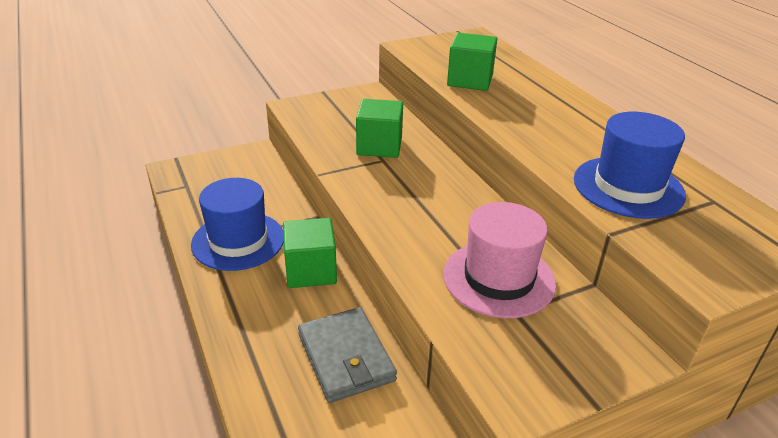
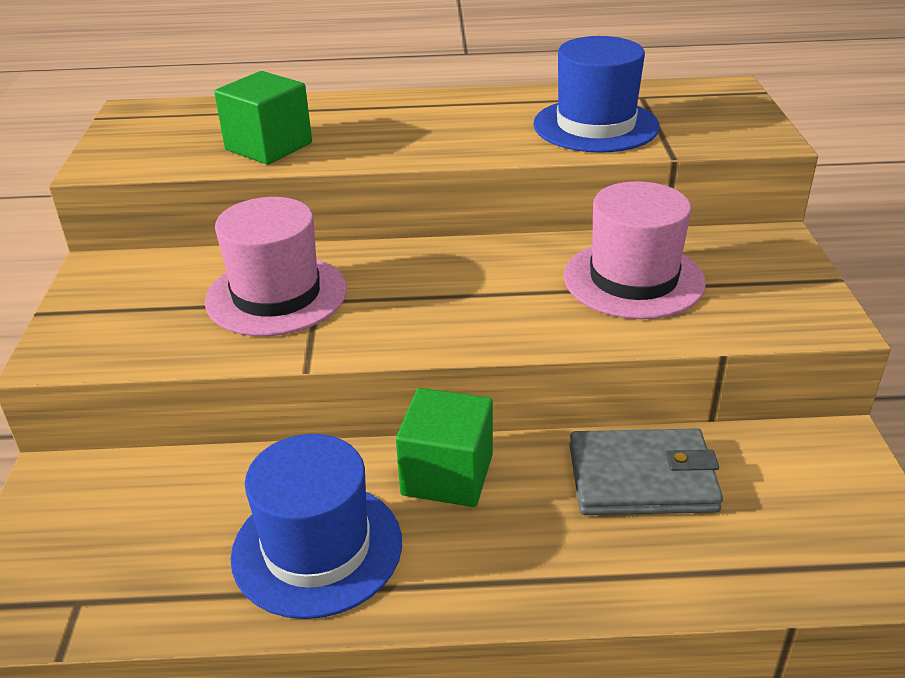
camera: 65 degrees left, 0 degrees up
(379, 146) = (276, 295): green cube -> pink hat

